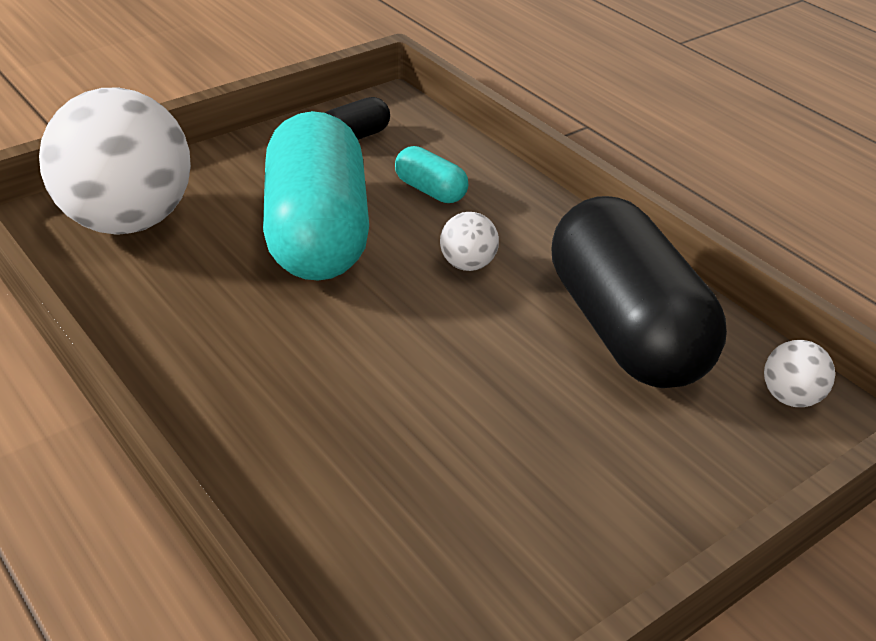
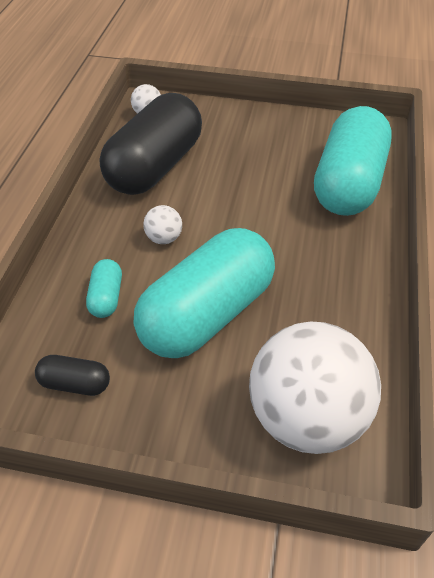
camera: 130 degrees left, 10 degrees up
(344, 501) = (348, 183): none -> turquoise capsule

